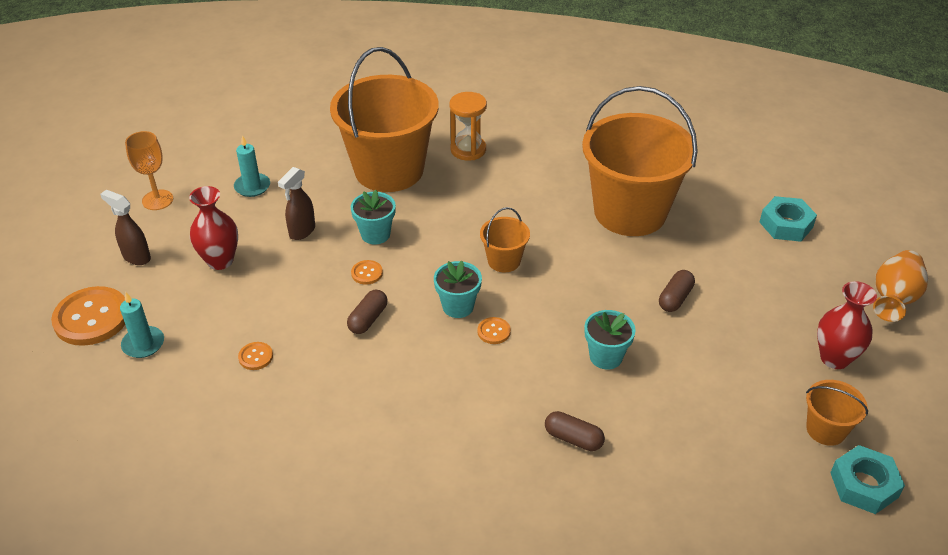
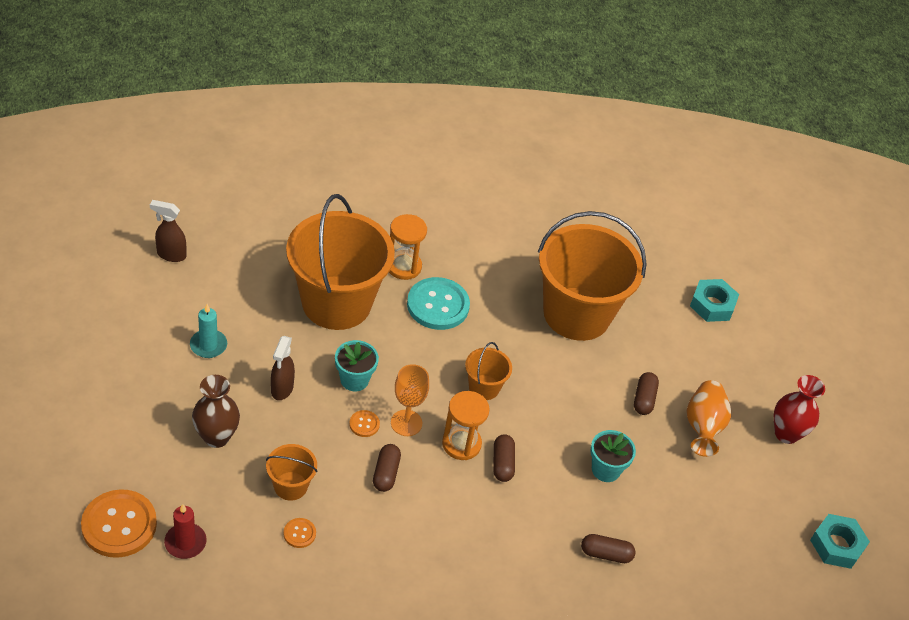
camera: 25 degrees left, 5 degrees up
(136, 257) = (129, 448): brown spray bottle -> brown spray bottle (171, 255)
(143, 344) = (185, 542): turquoise candle -> red candle
(157, 200) = (117, 378): orange goblet -> orange goblet (406, 423)
(220, 261) = (216, 437): red vase -> brown vase
(458, 306) = (461, 444): turquoise flower pot -> orange hourglass
(487, 185) = (438, 305): none -> turquoise button
(494, 331) = (502, 463): orange button -> brown capsule
(826, 429) = (797, 502): orange bucket -> orange bucket (290, 486)
(893, 299) = (816, 366): orange vase -> orange vase (703, 427)

